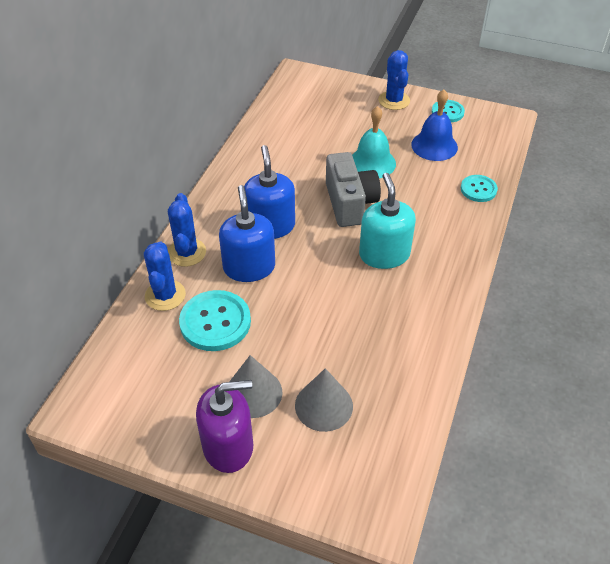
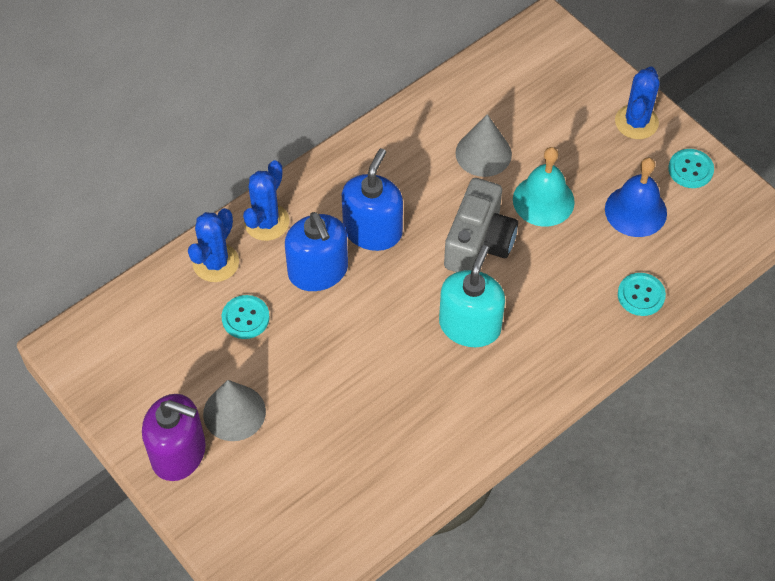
camera: 30 degrees right, 10 degrees up
(215, 322) = (245, 318): turquoise button -> turquoise button, size x0.59
(249, 267) = (318, 271): blue soap dispenser -> blue soap dispenser turned 135 degrees clockwise
(323, 405) = (290, 460): grey cone -> grey cone (483, 153)

